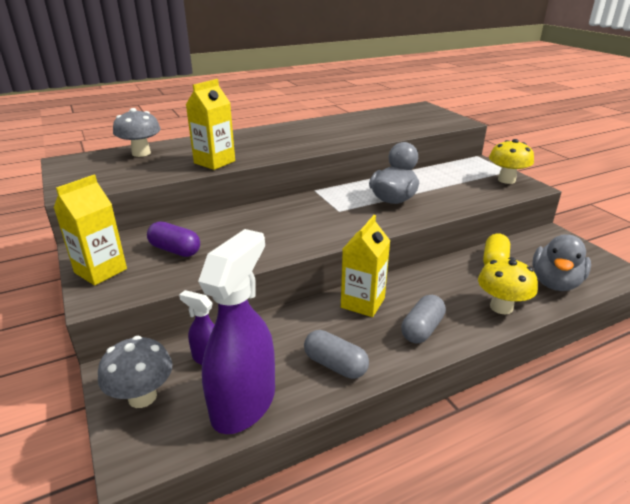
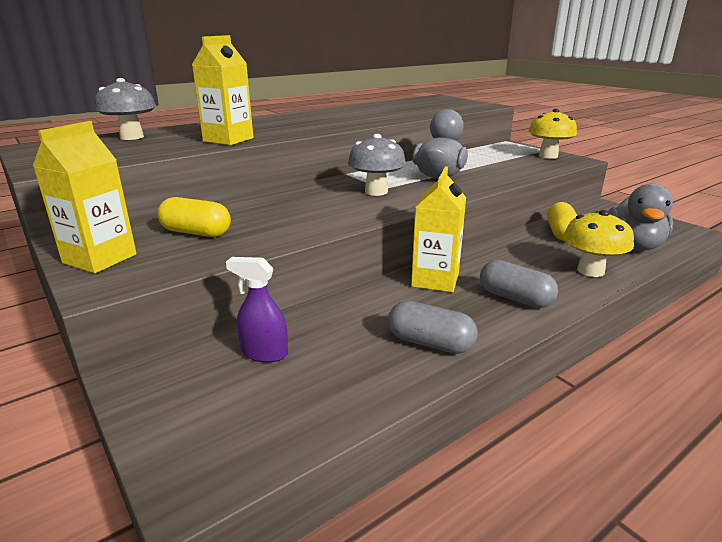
camera: 10 degrees left, 5 degrees down
(142, 397) = (184, 406): grey mushroom -> grey mushroom (376, 192)
(175, 250) = (196, 233): purple capsule -> yellow capsule
(244, 403) = (329, 396): purple spray bottle -> none
(422, 329) = (515, 298): grey capsule -> grey capsule turned 75 degrees counterclockwise

